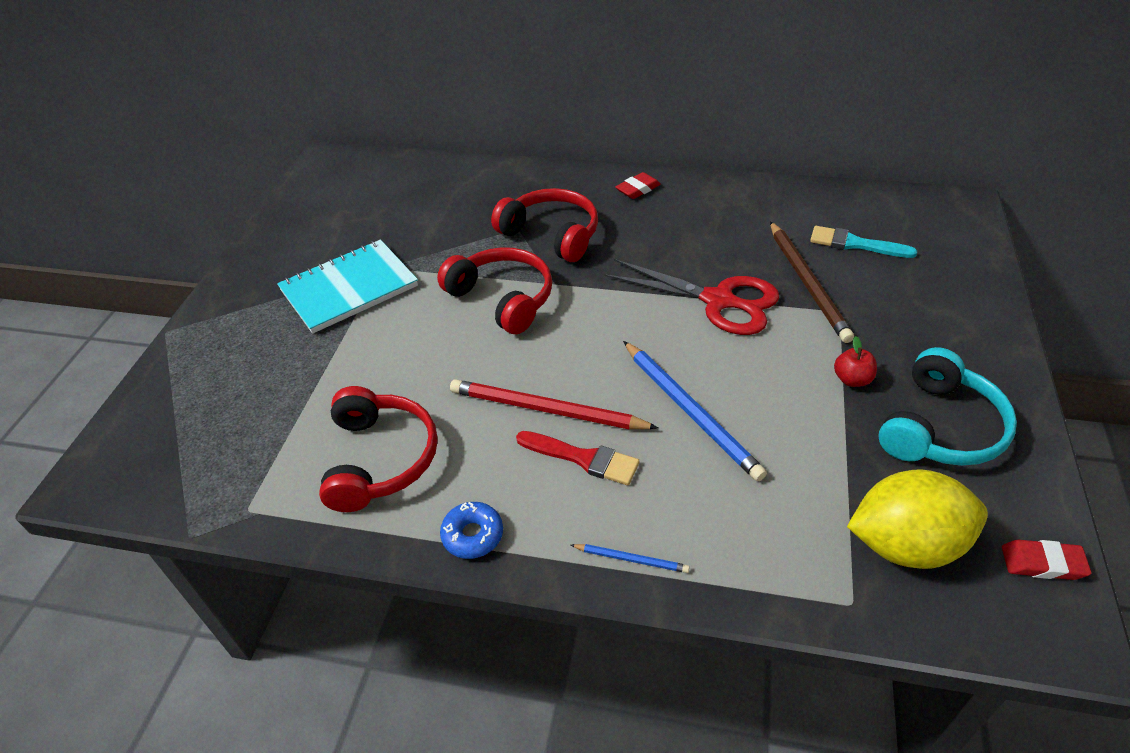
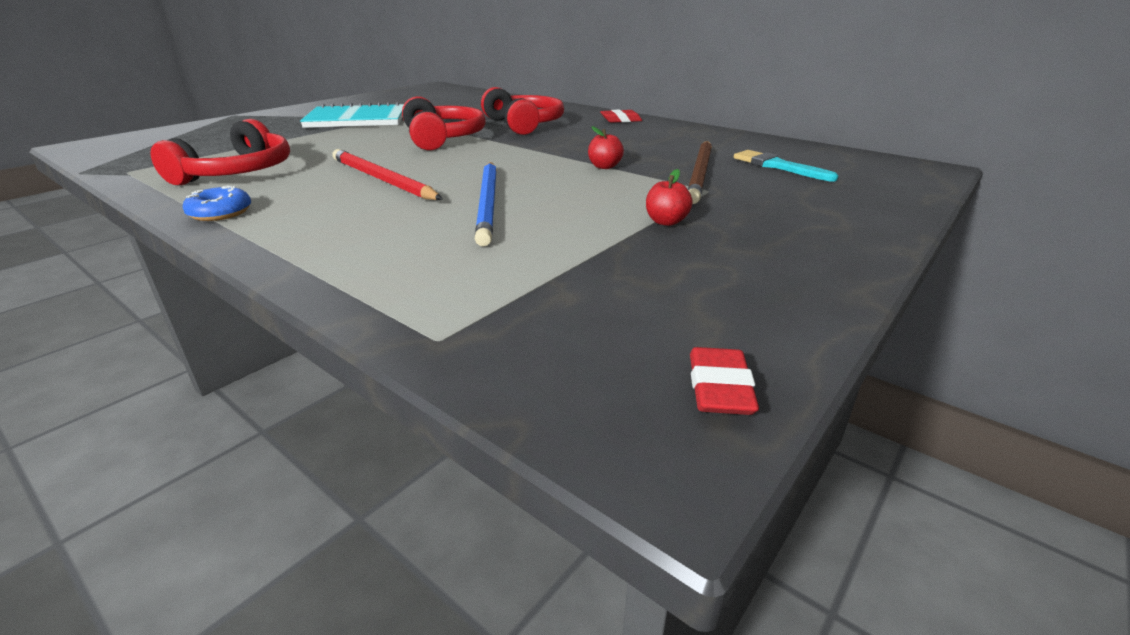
camera: 25 degrees right, 15 degrees down
(583, 458) = (364, 203): red brush -> none
(631, 559) = (299, 254): blue pencil -> none
(718, 301) = (604, 166): red scissors -> red apple
(905, 544) = (563, 321): yellow lemon -> none
(940, 427) = (722, 266): turquoise headphones -> none
(1042, 563) = (719, 388): red eraser -> red eraser turned 60 degrees clockwise

